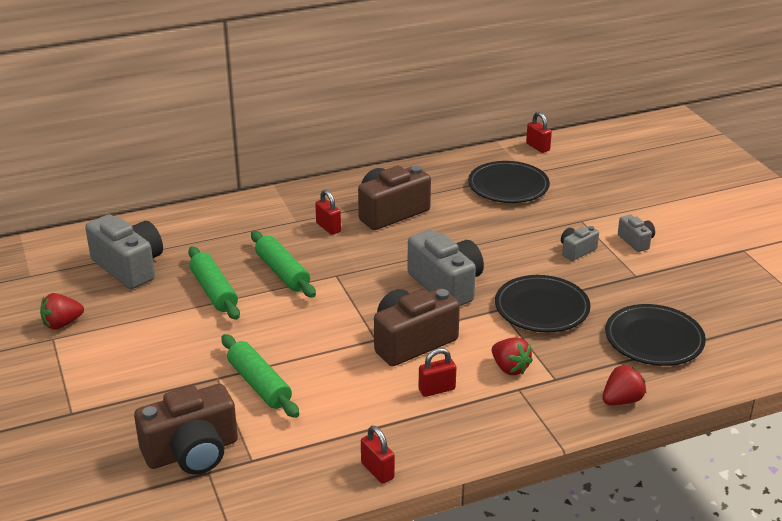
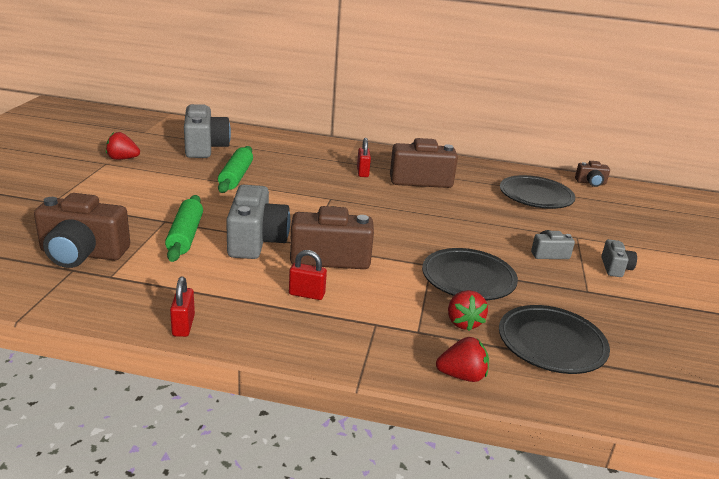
camera: 30 degrees right, 5 degrees down
(282, 272) = (296, 184): green rolling pin -> none
(446, 285) = (406, 234): grey camera -> grey camera (256, 241)
(510, 368) = (387, 306): red strawberry -> red strawberry (463, 322)
(538, 147) = (591, 182): red padlock -> brown camera

